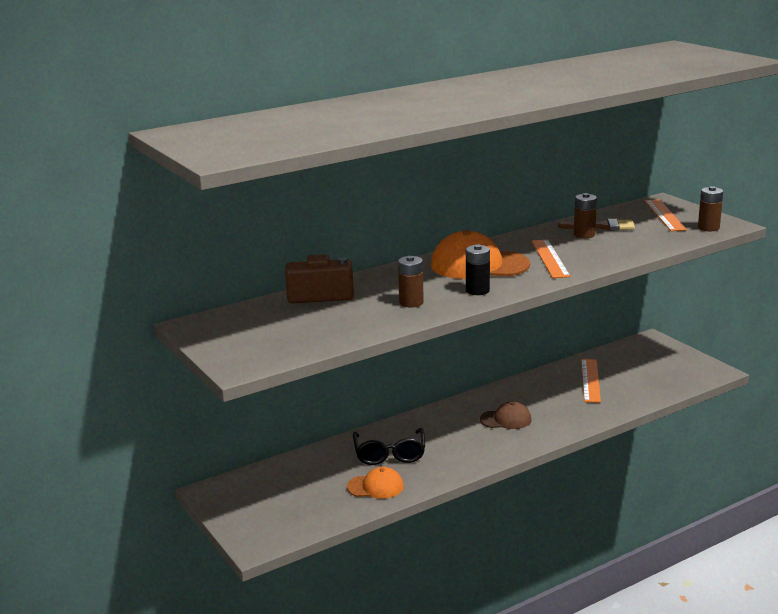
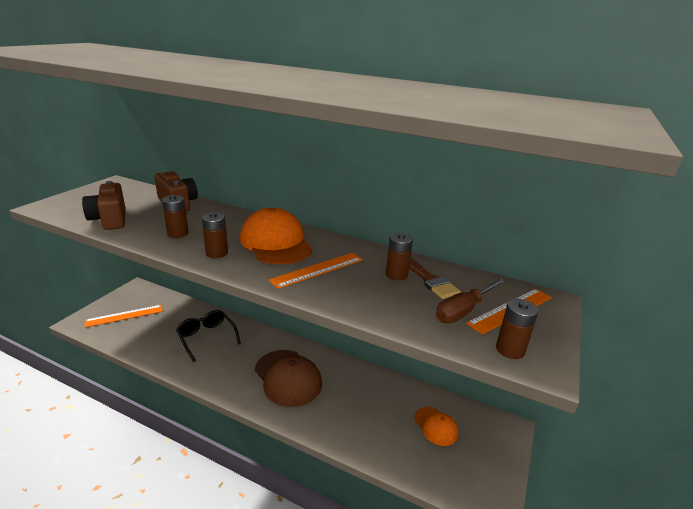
camera: 55 degrees right, 5 degrees up
(331, 332) = (110, 219): none -> brown camera
(375, 487) = (160, 345): orange cap -> orange cap (435, 426)
(389, 454) = (206, 337): black glasses -> black glasses turned 90 degrees clockwise
(477, 290) = (217, 253): black battery -> brown battery
(506, 419) = (288, 377): brown cap -> brown cap, size x1.80
(590, 380) = (390, 408): orange ruler -> orange ruler (124, 316)
(654, 227) = (463, 310): none -> brown screwdriver

